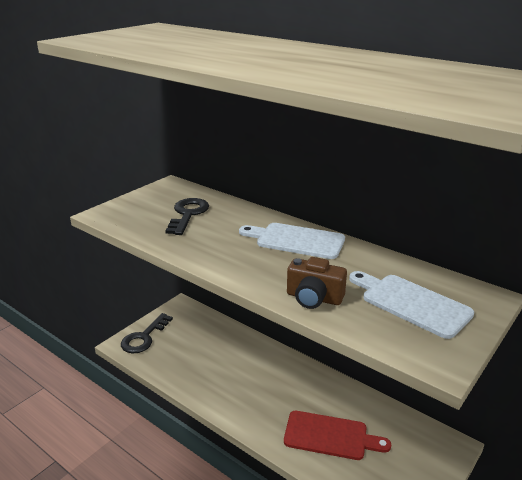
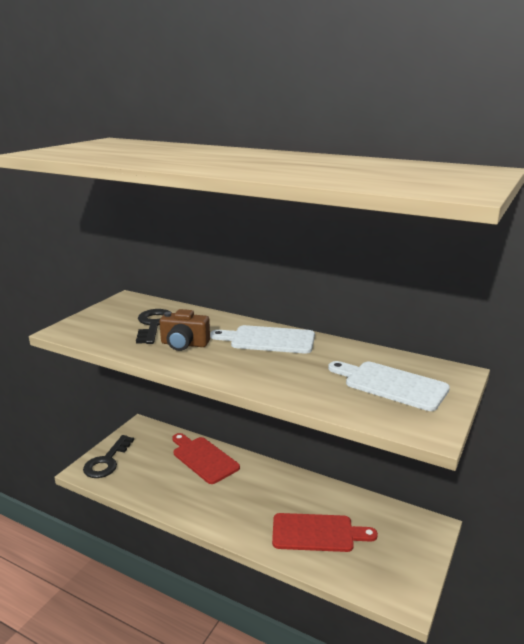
camera: 10 degrees left, 5 degrees down
(234, 345) = (203, 458): none -> red cutting board
(314, 298) = (300, 388): brown camera -> brown camera (184, 344)

